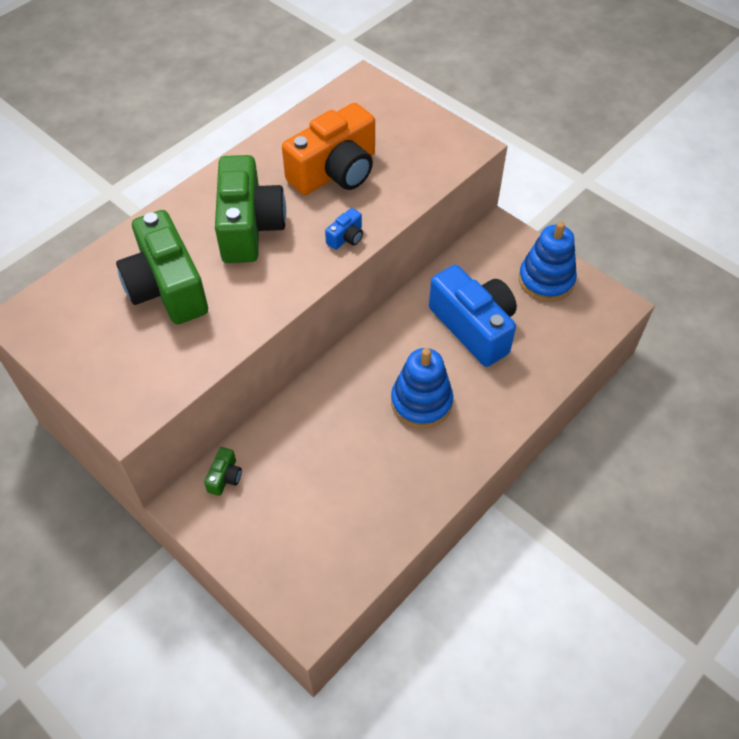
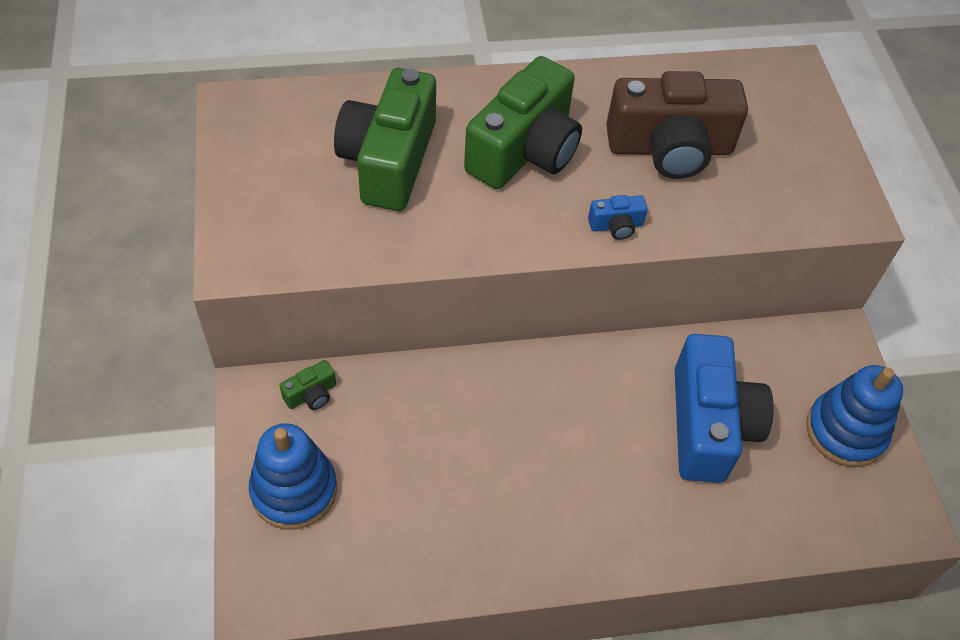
camera: 35 degrees right, 0 degrees up
(335, 172) = (669, 148): orange camera -> brown camera
(421, 402) = (575, 464): blue stacking toy -> blue stacking toy (294, 490)

